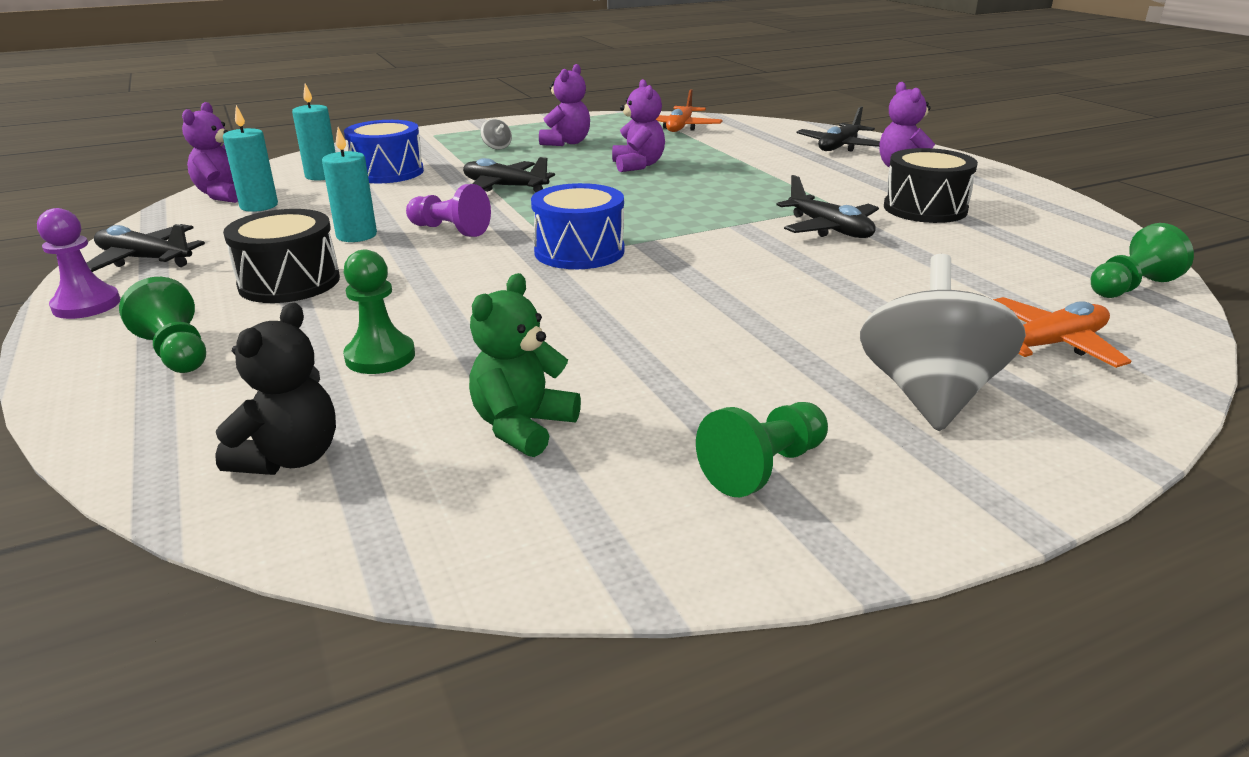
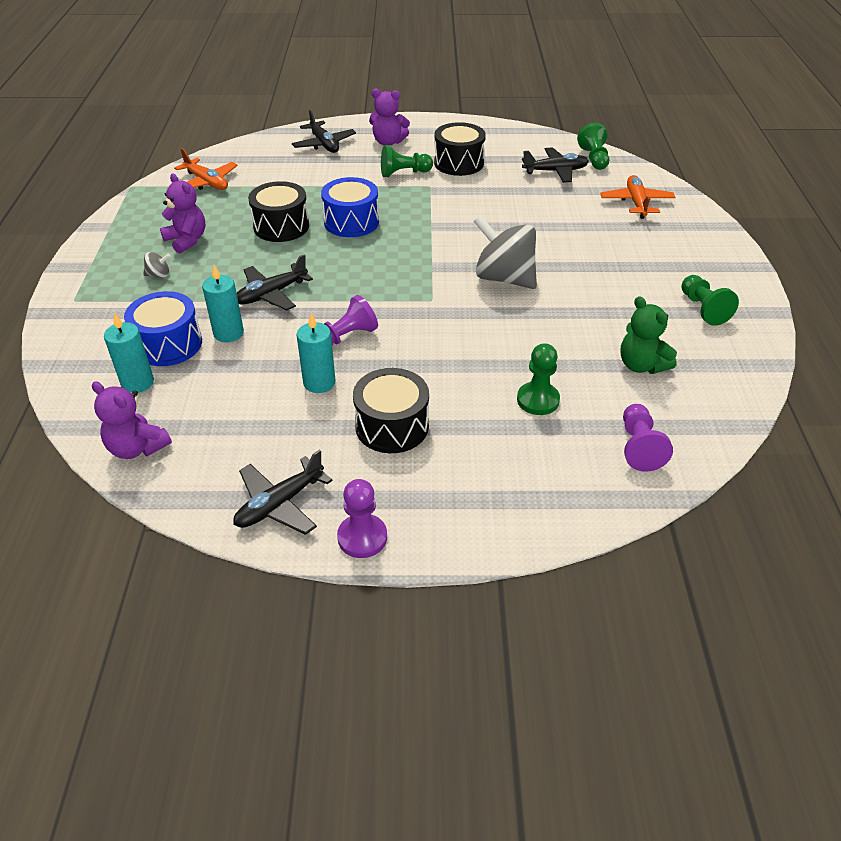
camera: 65 degrees left, 15 degrees up
(176, 352) = (481, 487): green pawn -> green pawn (404, 173)
(259, 206) = (192, 429): turquoise candle -> turquoise candle (228, 333)
(290, 458) = (639, 447): black teddy bear -> purple pawn
(579, 251) = (430, 294): blue drum -> blue drum (351, 222)
(638, 165) = (281, 226): purple teddy bear -> black drum
(829, 229) = (464, 201): black plane -> black plane (555, 171)
(929, 395) = (664, 248): grey spinning top -> grey spinning top (504, 278)

